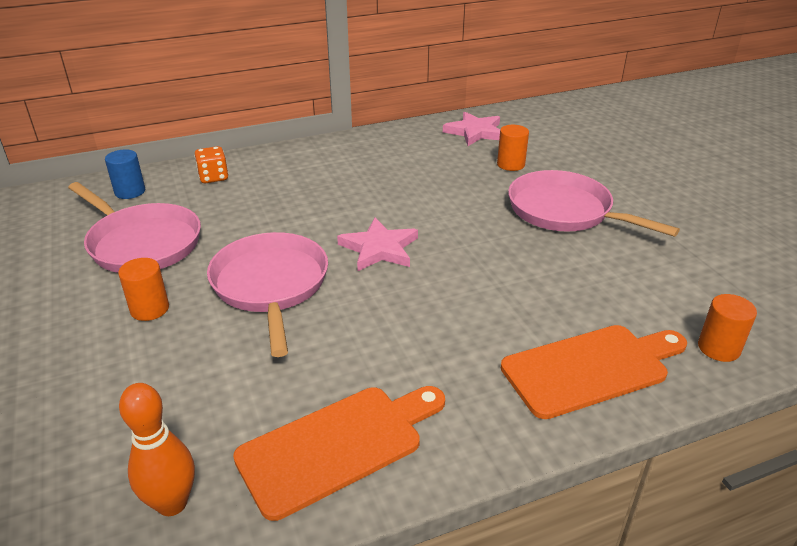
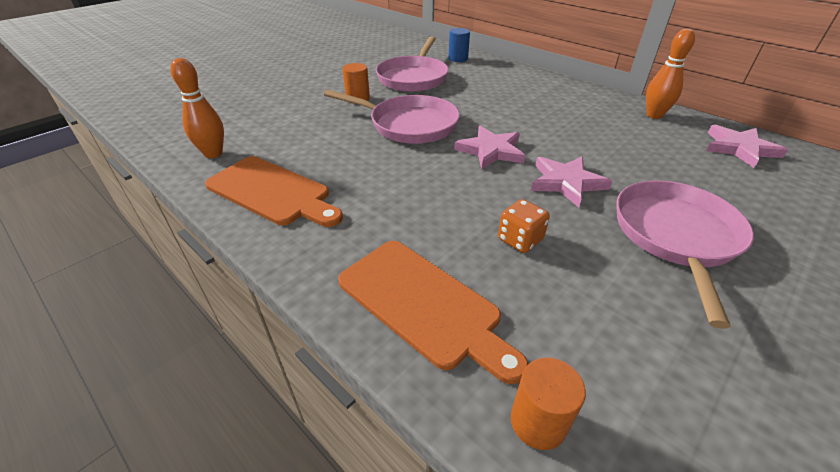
camera: 65 degrees right, 5 degrees up
(213, 177) = (503, 73): orange dice -> orange dice (520, 240)
(271, 285) = (409, 125): pink pan -> pink pan turned 60 degrees clockwise
(394, 139) = (654, 115): none -> orange bowling pin
(466, 228) = (566, 182): none -> pink star
(510, 164) = (713, 182): orange cylinder -> none

